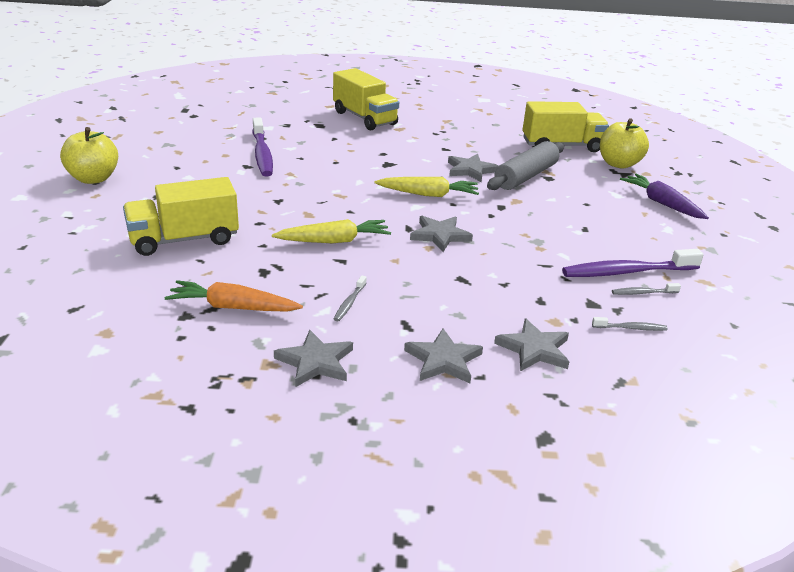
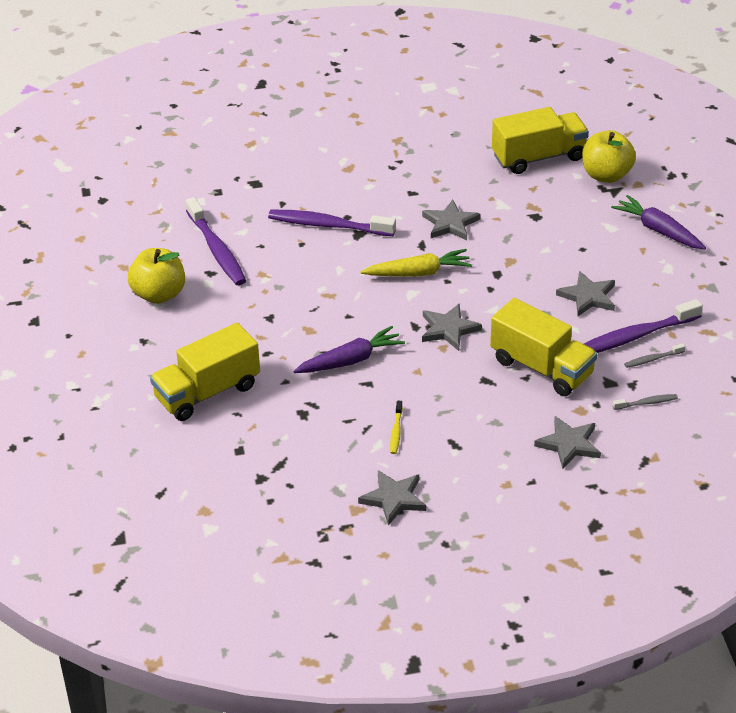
camera: 10 degrees left, 10 degrees up
(93, 178) = (62, 330): yellow apple -> yellow apple (159, 294)
(232, 307) = (296, 460): orange carrot -> none
(334, 241) = (351, 360): yellow carrot -> purple carrot
(349, 303) = (396, 431): grey toothbrush -> yellow toothbrush
(364, 118) = (301, 158): yellow truck -> yellow truck (541, 367)
(364, 155) = (328, 225): none -> purple toothbrush
(443, 360) = (497, 473): grey star -> grey star (588, 296)
(525, 176) = (511, 220): grey rolling pin -> none

